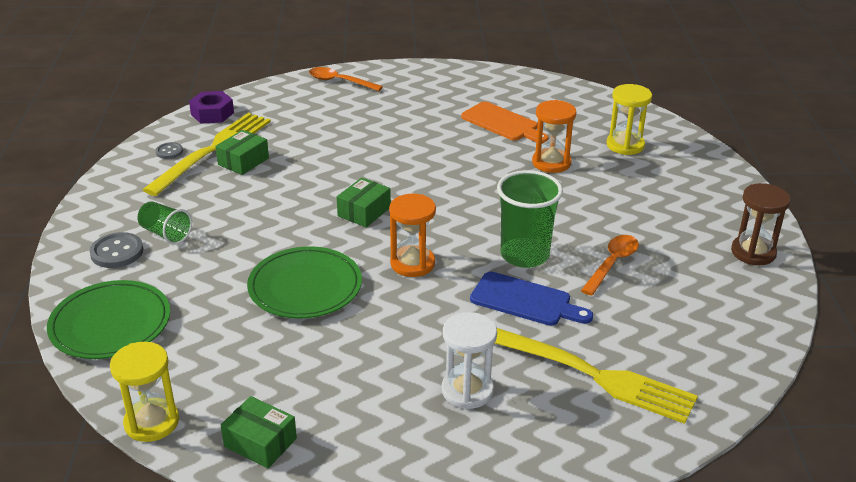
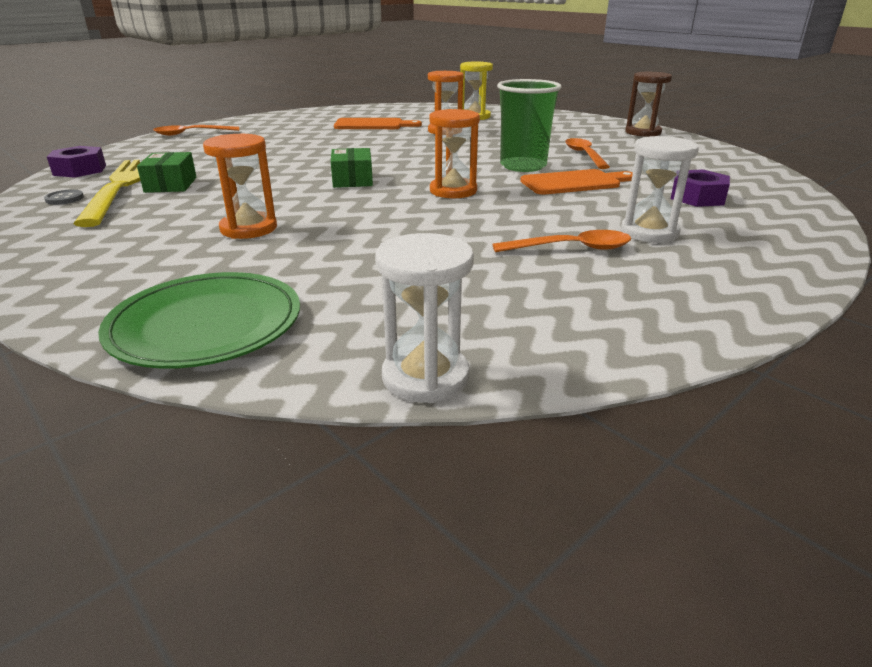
camera: 40 degrees left, 5 degrees down
(117, 252) = (112, 273): grey button -> none
(151, 422) = (425, 377): yellow hourglass -> white hourglass
(166, 234) = (159, 244): green cup -> none
(227, 242) = (249, 228): none -> orange hourglass
(260, 442) = (574, 333): green box -> none
(305, 287) = (388, 228): green plate -> none
(383, 374) = (571, 248): none -> orange spoon
(525, 301) = (574, 183): blue cutting board -> orange cutting board
(592, 375) = (697, 197): yellow fork -> purple nut

